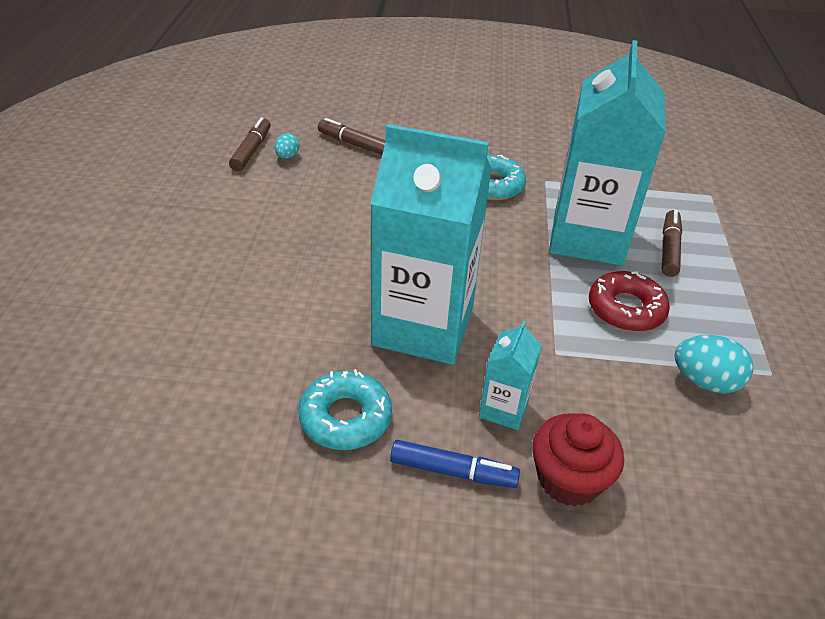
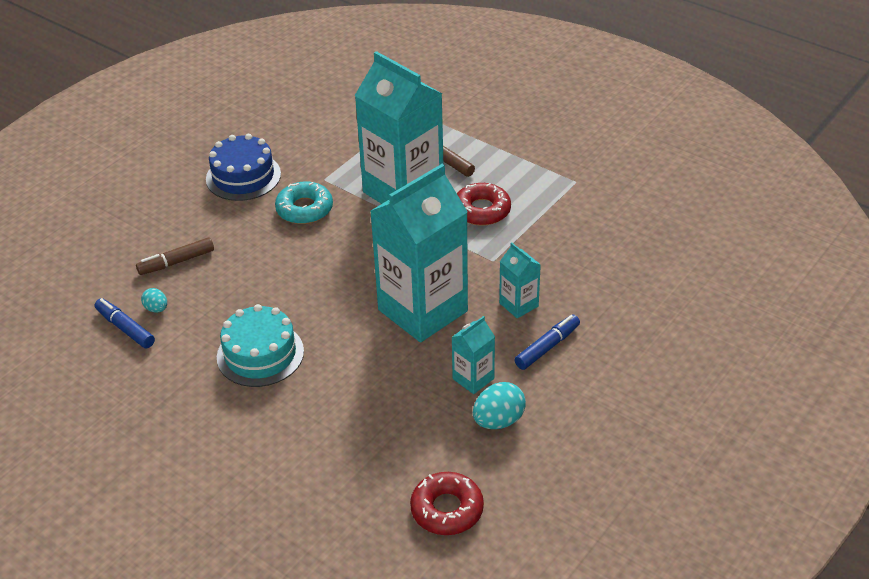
camera: 55 degrees left, 0 degrees up
(110, 485) = (447, 509): none -> red donut
(252, 150) = (125, 328): brown marker -> blue marker
(272, 237) = (260, 354): none -> turquoise cake
(345, 418) = (473, 378): turquoise donut -> turquoise carton
(496, 135) = (243, 176): none -> blue cake
(569, 479) = (585, 302): red cupcake -> none
(704, 381) = (561, 211): turquoise egg -> turquoise egg (498, 421)

